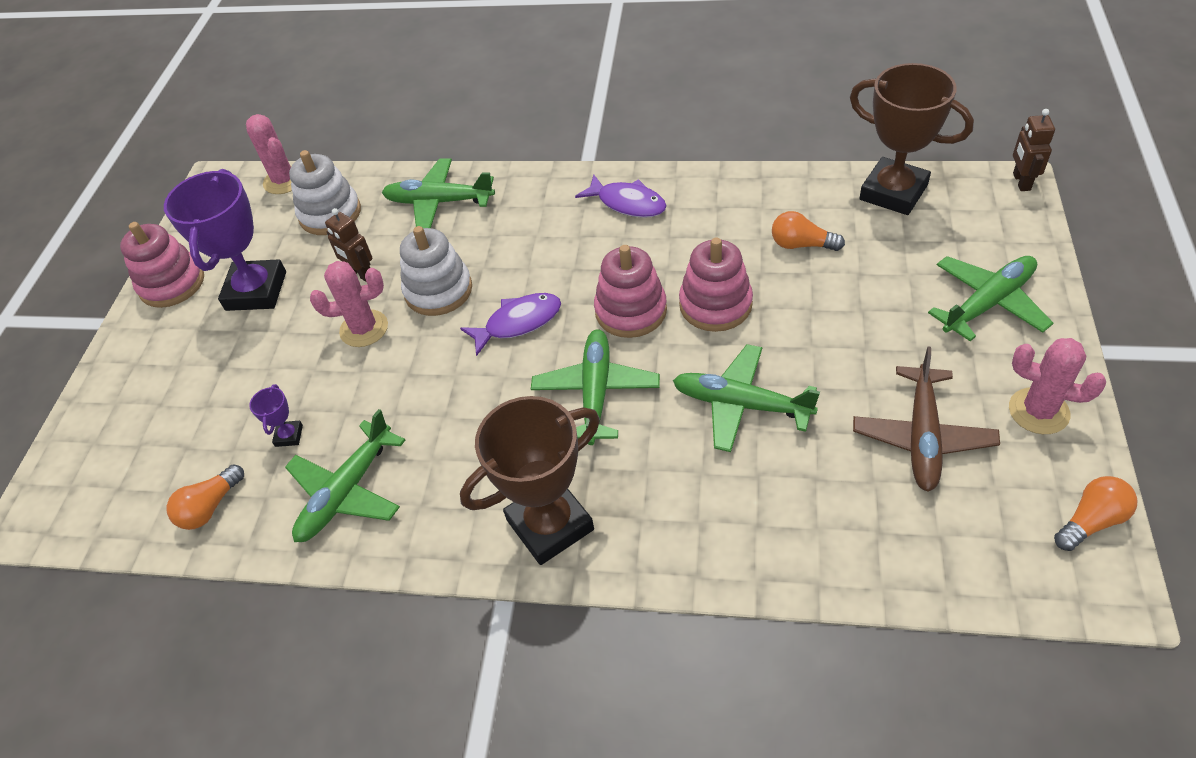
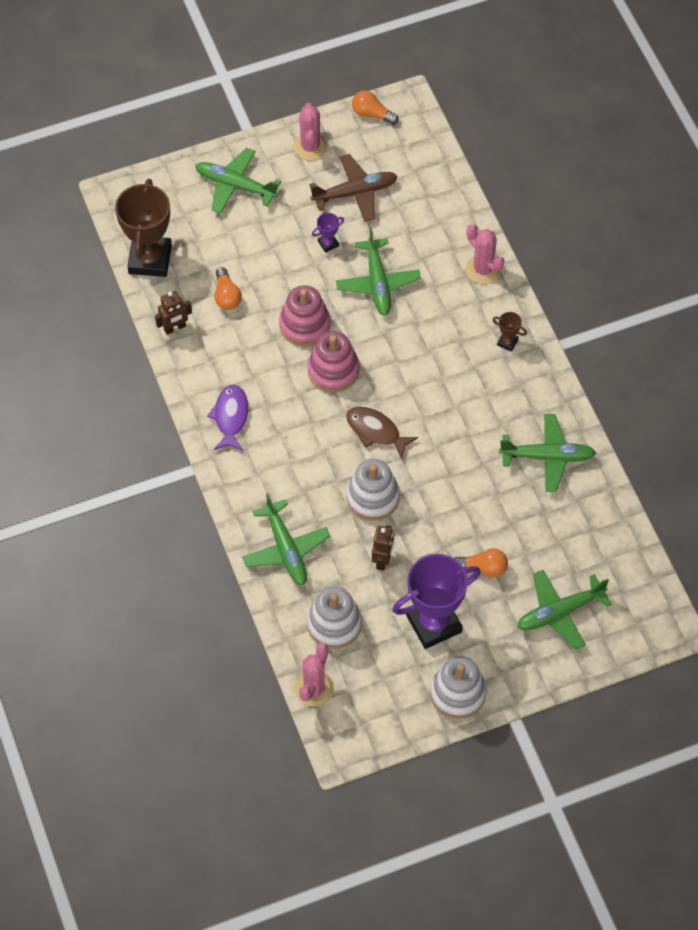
camera: 125 degrees left, 10 degrees up
(172, 283) = (458, 693): pink stacking toy -> white stacking toy
(210, 507) = (600, 526): orange light bulb -> orange light bulb (483, 568)
(289, 436) = (531, 515): purple trophy -> purple trophy (328, 243)
(364, 329) = (429, 525): pink cactus -> pink cactus (483, 269)
(518, 323) = (376, 431): purple fish -> brown fish
(550, 524) = (507, 342): brown trophy -> brown trophy, size x0.42
(596, 392) = (407, 360): green plane -> green plane (559, 612)
(1021, 182) = (109, 192): brown robot -> brown robot (175, 328)

